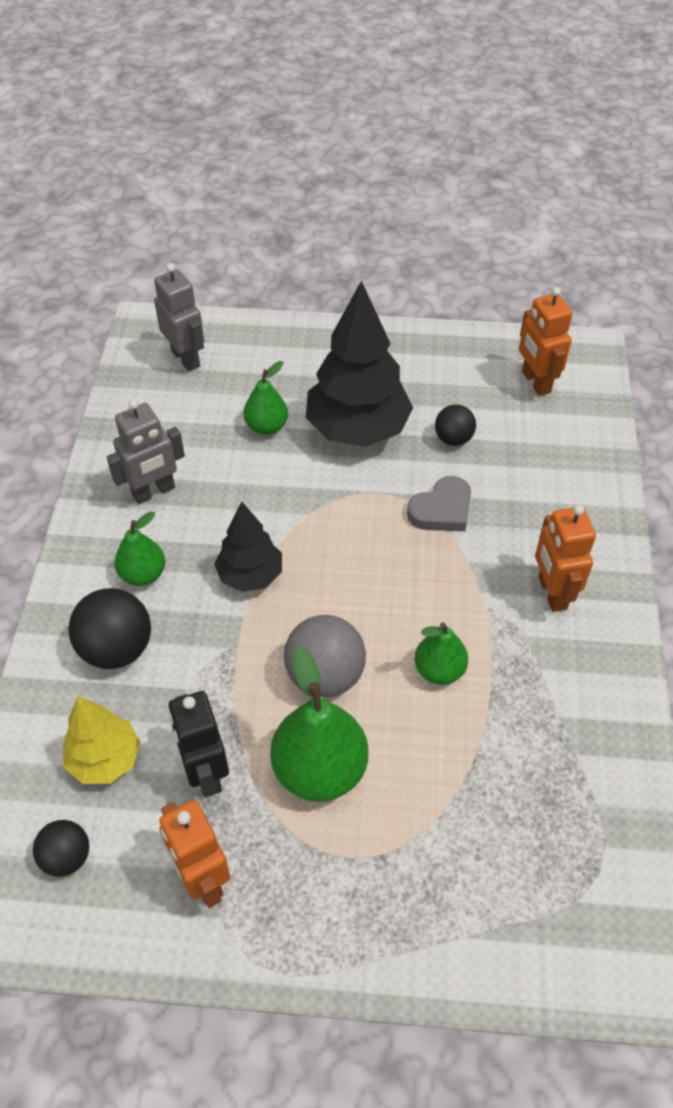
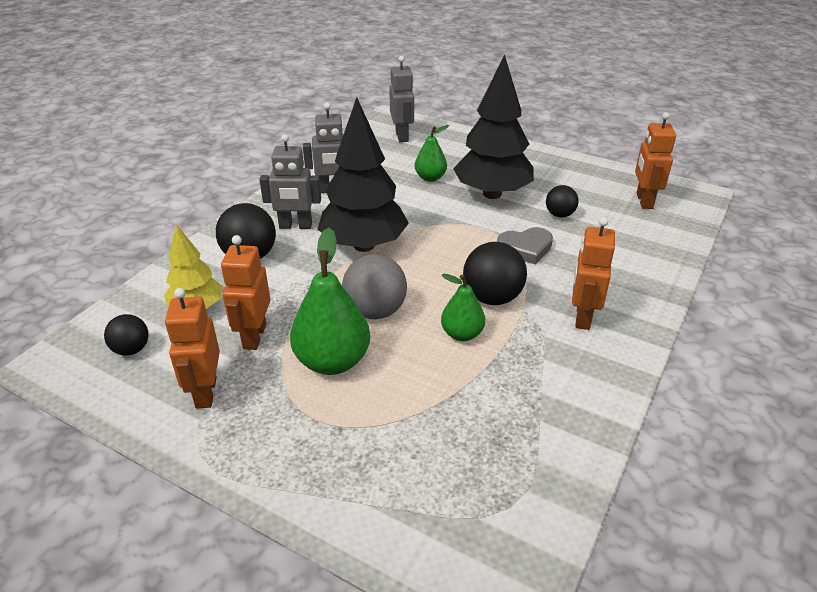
camera: 25 degrees right, 15 degrees down
(143, 574) = (295, 226): green pear -> grey robot
(206, 773) = (254, 336): black robot -> orange robot
(250, 575) = (364, 245): black tree -> black tree, size x1.74
(444, 602) = (492, 298): none -> black ball

